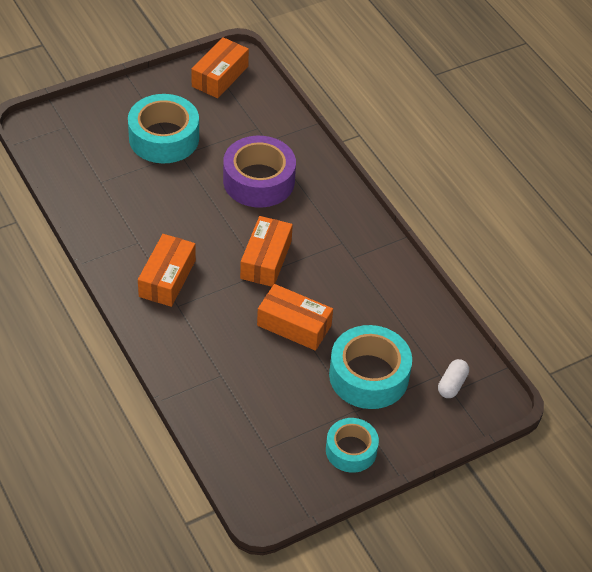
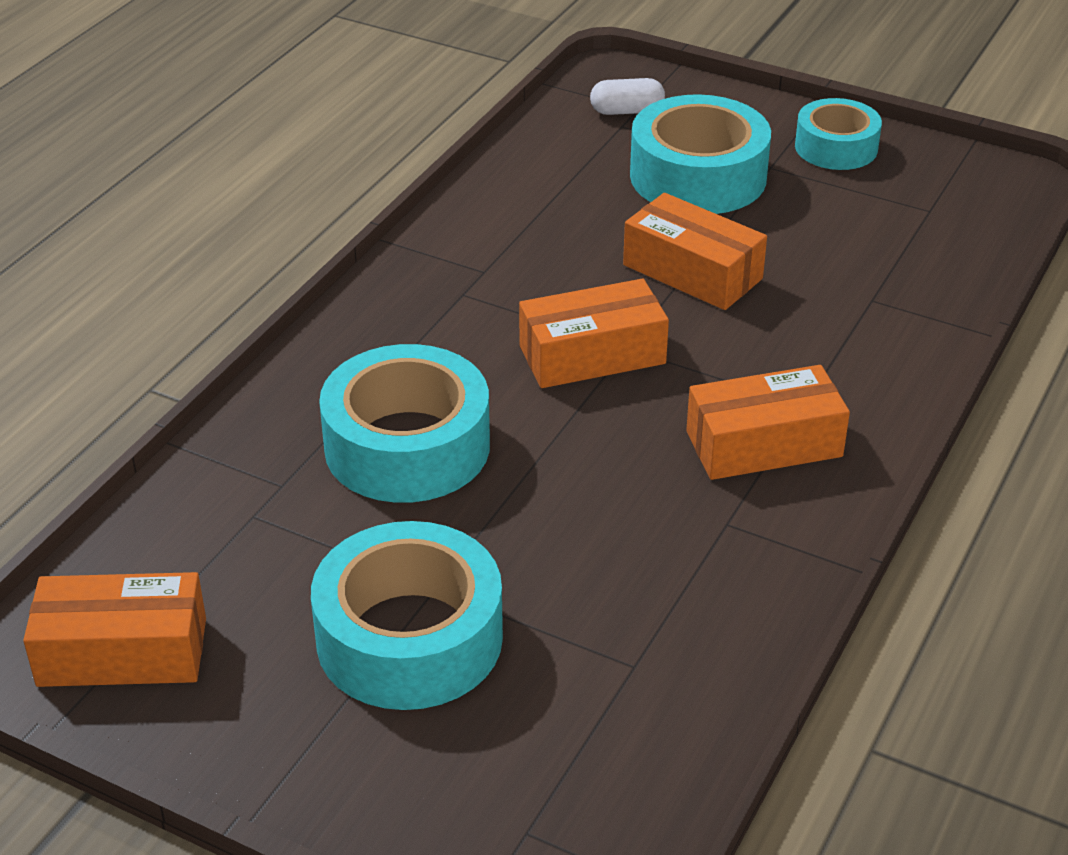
camera: 120 degrees left, 10 degrees down
(258, 181) = (407, 446): purple tape -> turquoise tape
(294, 325) = (692, 272): orange box -> orange box turned 45 degrees counterclockwise

